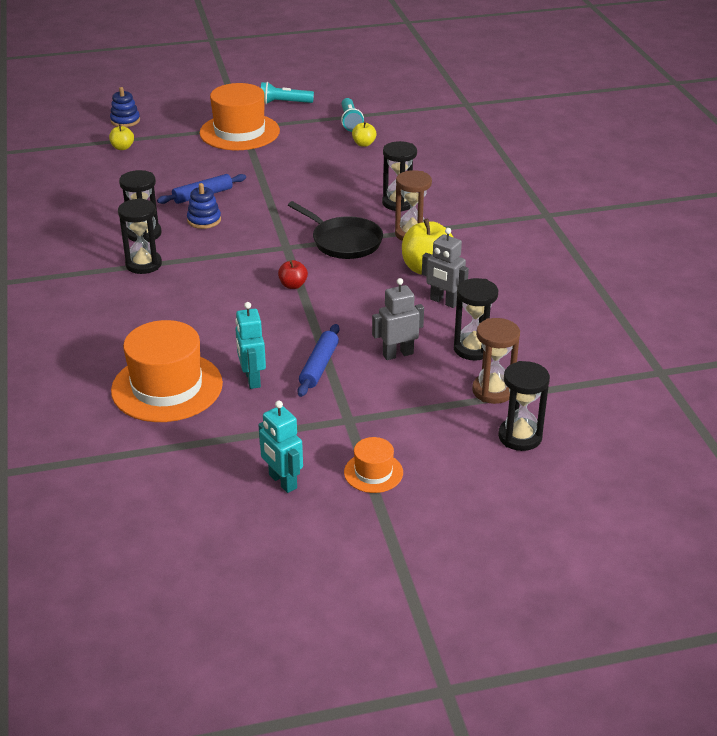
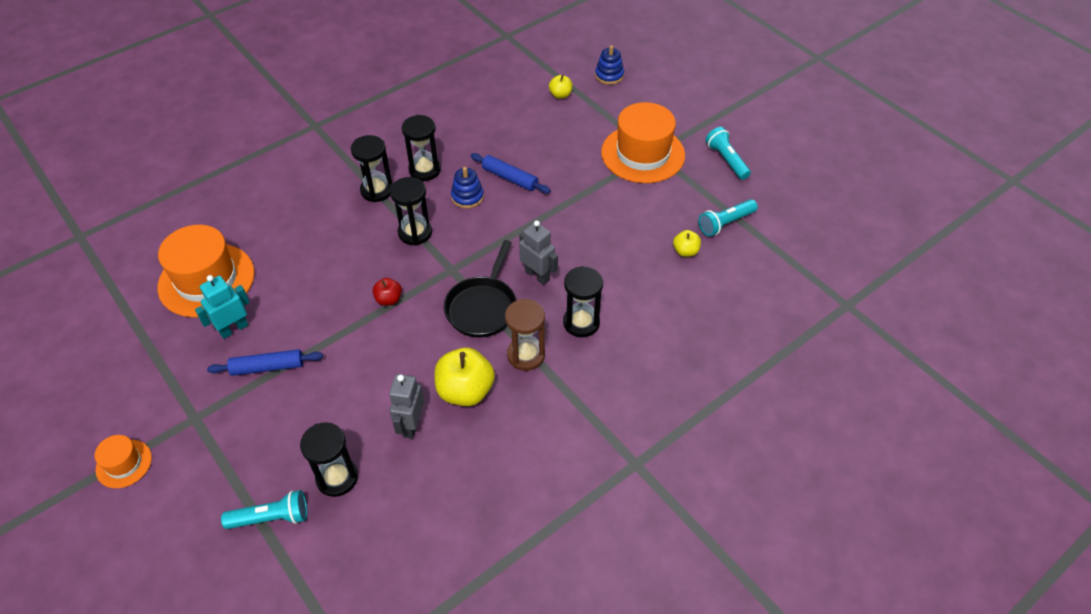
camera: 65 degrees right, 15 degrees up
(282, 481) = (99, 404): turquoise robot -> none
(397, 354) = (306, 419): grey robot -> grey robot (537, 275)
(493, 391) = (271, 518): brown hourglass -> turquoise flashlight
(520, 437) = (202, 565): black hourglass -> black hourglass (415, 233)

